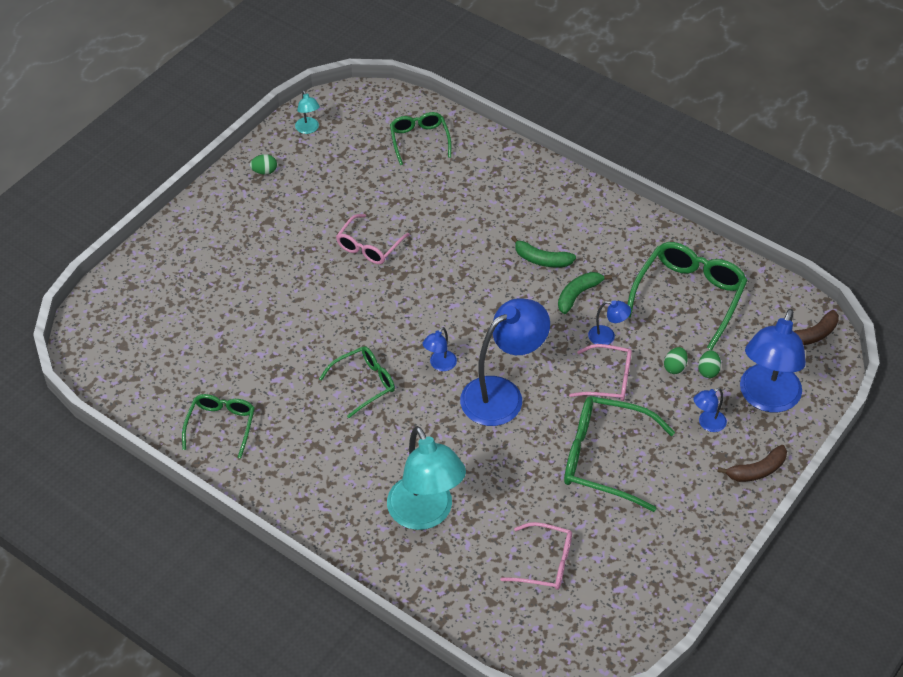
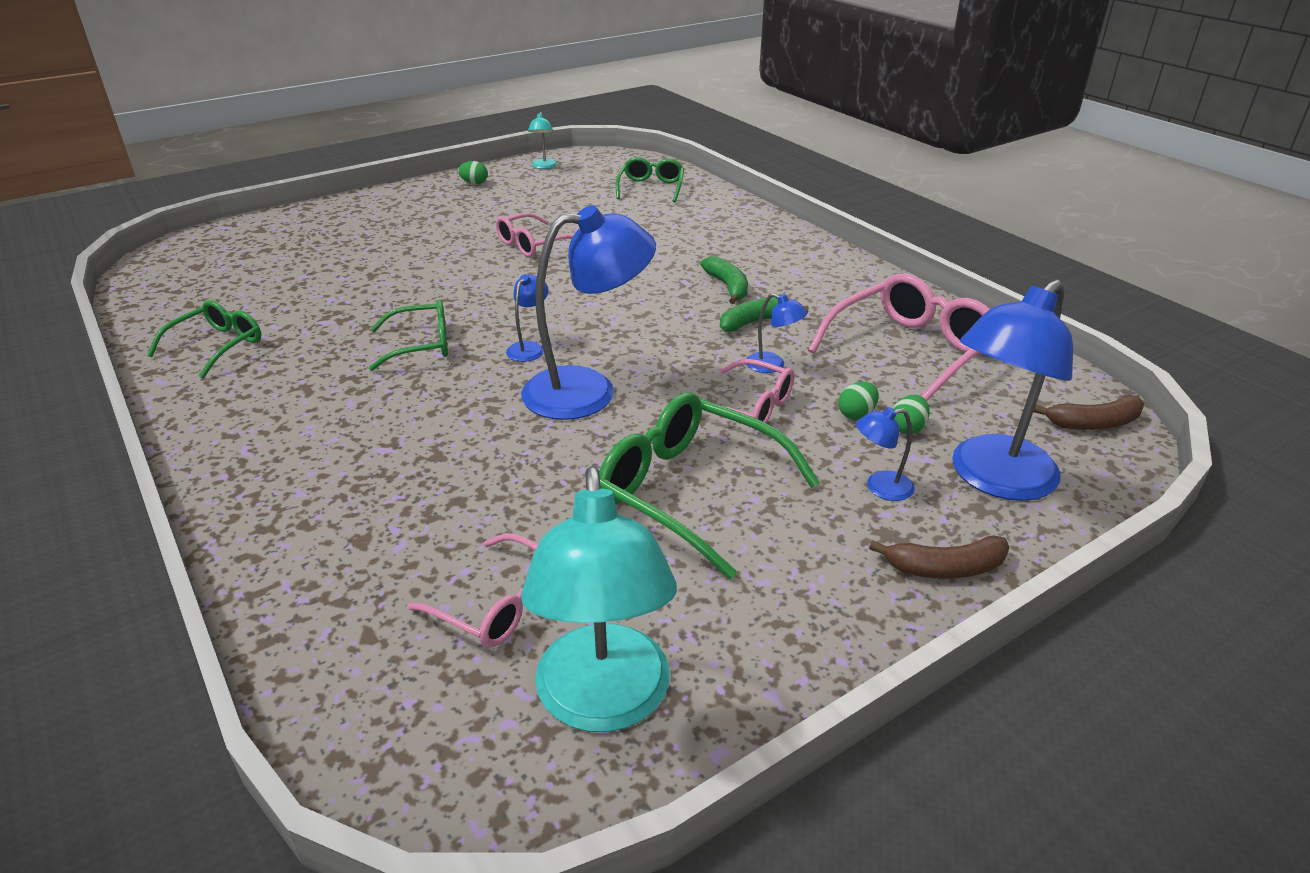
camera: 20 degrees right, 15 degrees down
(425, 514) = (373, 492): turquoise lamp -> turquoise lamp (604, 702)
(440, 365) = (529, 348): blue lamp -> blue lamp turned 150 degrees clockwise
(541, 260) = (728, 287): green banana -> green banana turned 150 degrees counterclockwise
(689, 296) = (911, 350): green glasses -> pink glasses

